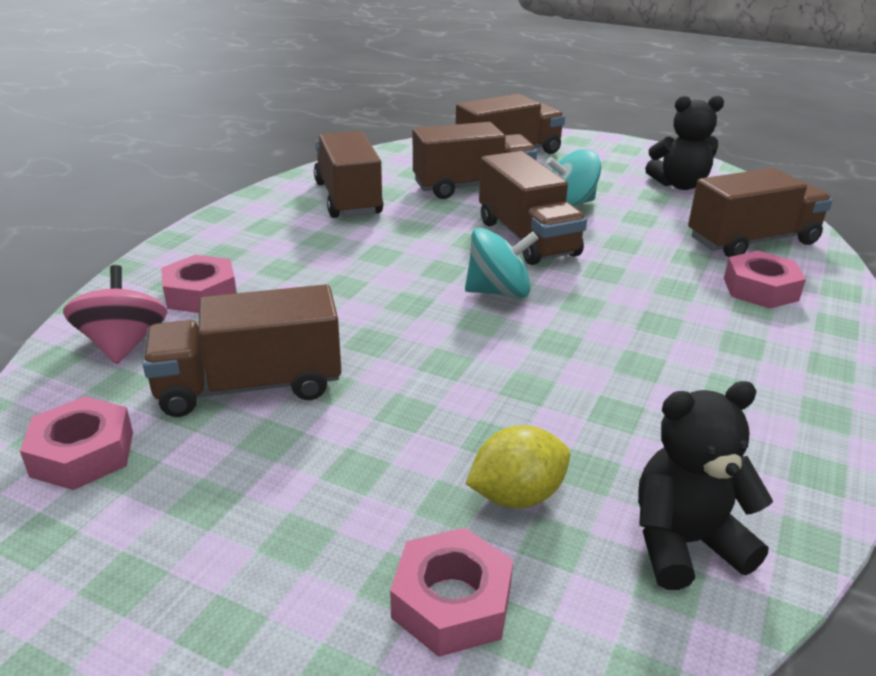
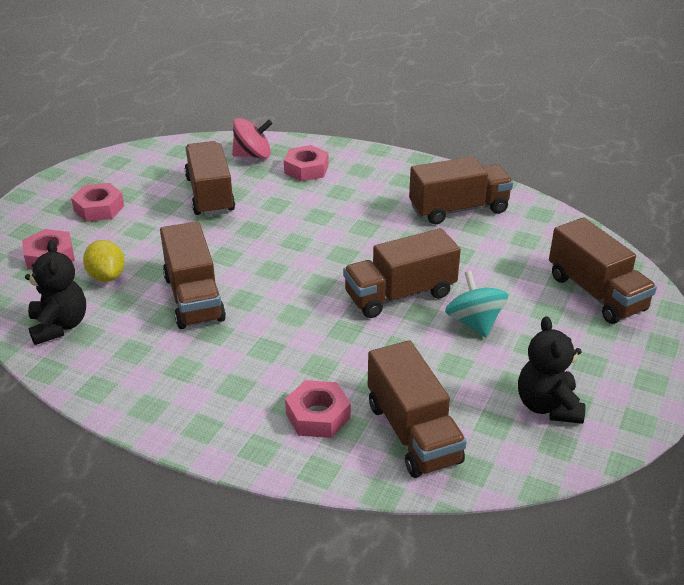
camera: 90 degrees right, 5 degrees up
(83, 454) = (165, 161): pink nut -> pink nut (99, 208)
(473, 187) = (501, 269): brown truck -> brown truck (194, 298)
(498, 291) = (311, 277): turquoise spinning top -> none

